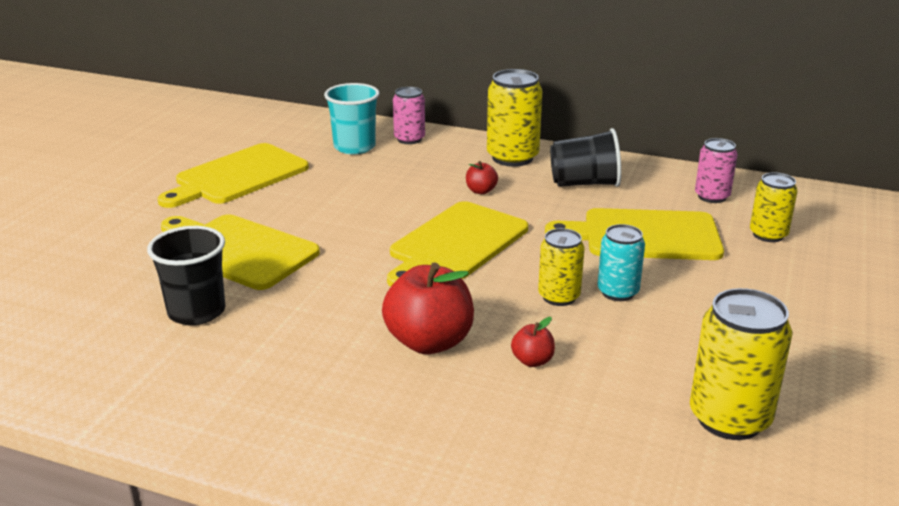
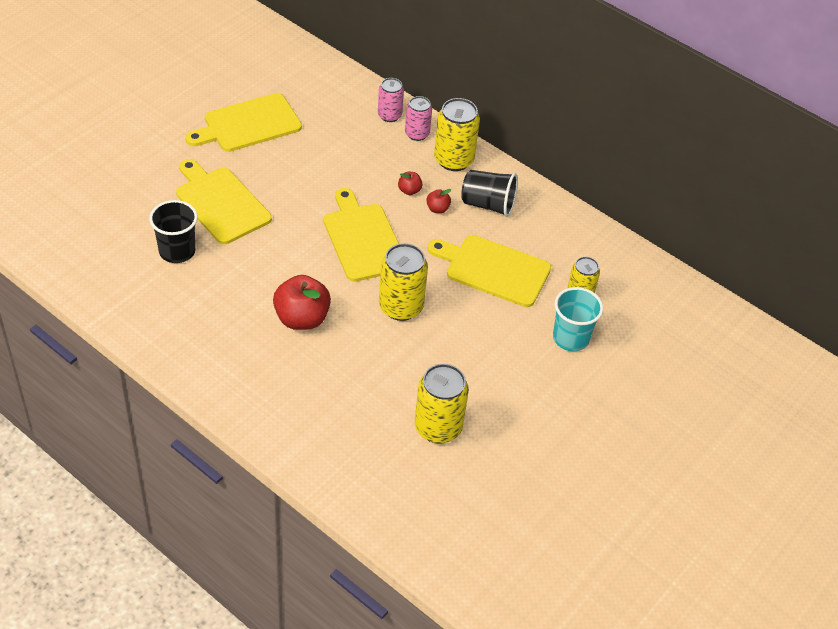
camera: 15 degrees right, 20 degrees up
(354, 147) = (344, 113): turquoise cup -> turquoise cup (571, 338)
(456, 244) = (363, 239): yellow cutting board -> yellow cutting board turned 105 degrees clockwise
(532, 361) = (353, 352): red apple -> red apple (437, 209)
(559, 297) = (401, 307): yellow can -> yellow can, size x1.61
(618, 292) = (440, 314): turquoise can -> none
(712, 196) = (570, 245): pink can -> pink can (417, 134)

